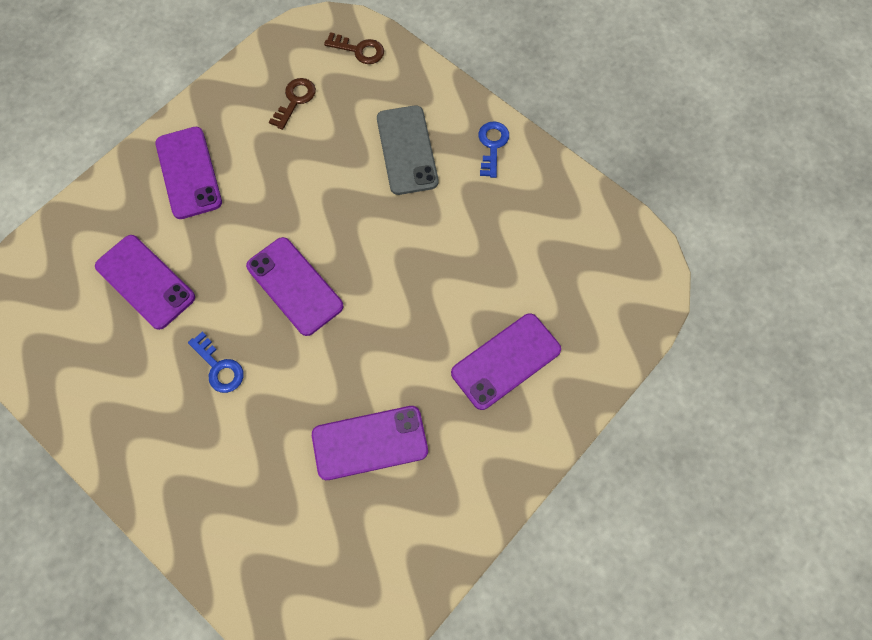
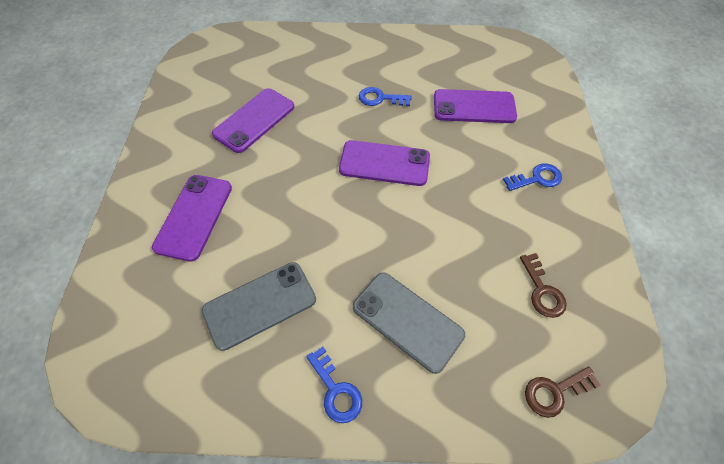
camera: 140 degrees right, 10 degrees down
(189, 173) = (537, 178): purple phone -> blue key
(502, 238) = (260, 305): none -> grey phone

